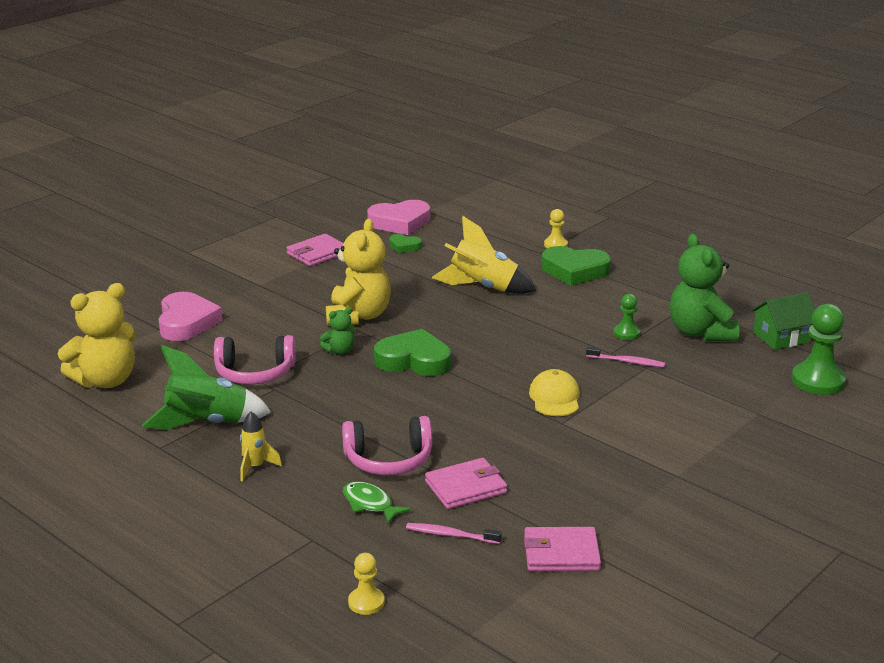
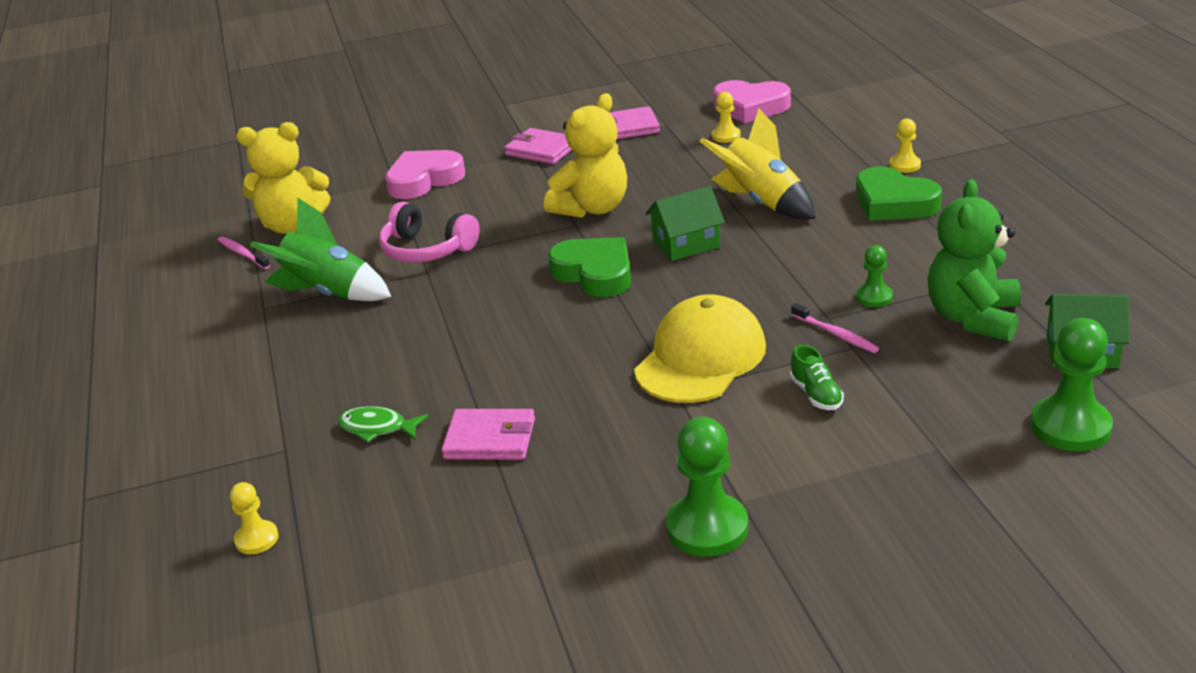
camera: 35 degrees right, 5 degrees up
(186, 322) = (424, 180): pink heart -> pink heart turned 150 degrees counterclockwise
(255, 467) = (319, 353): yellow rocket -> none
(340, 351) = (532, 244): green teddy bear -> none
(370, 504) = (377, 428): green fish -> green fish turned 60 degrees counterclockwise
(388, 460) = (447, 383): pink headphones -> none
(404, 246) = (726, 136): green heart -> yellow pawn
(450, 535) = (415, 491): pink toothbrush -> pink toothbrush (242, 254)
(459, 326) = (686, 244): none -> green house
(555, 398) = (701, 358): yellow cap -> yellow cap, size x1.71
(561, 553) = (503, 554): pink wallet -> pink wallet (542, 150)
(654, 401) = (816, 395): none -> green shoe
(674, 497) = (707, 528): none -> green pawn

